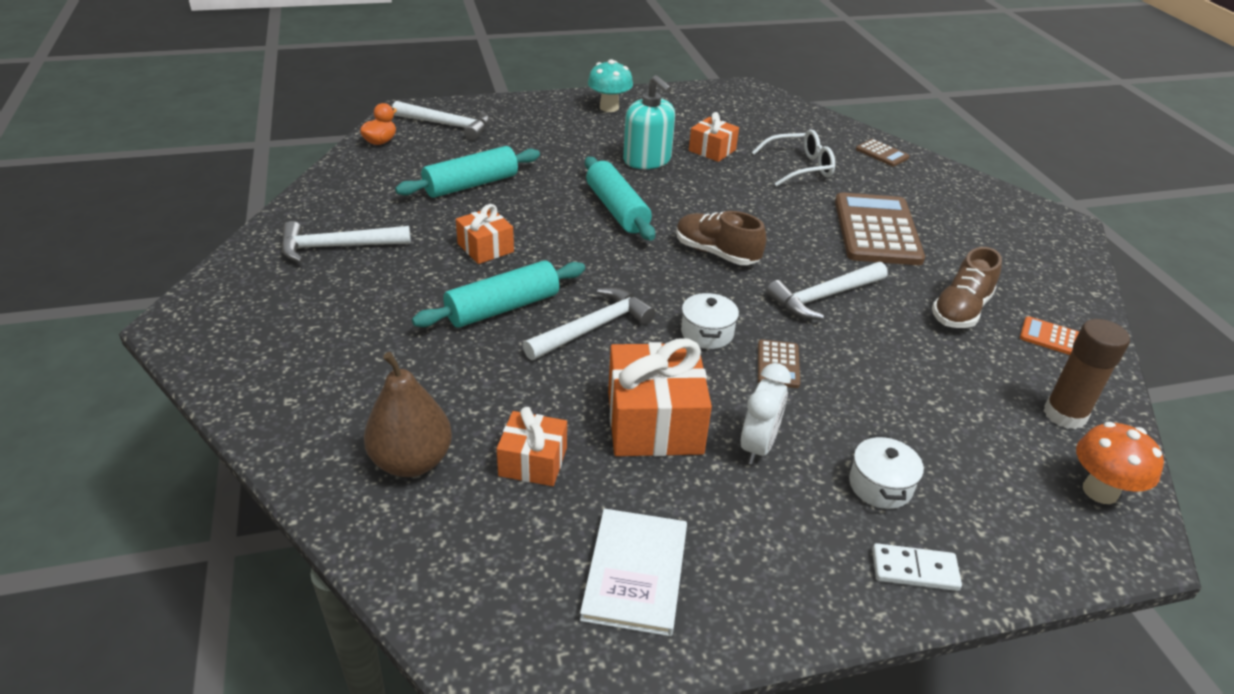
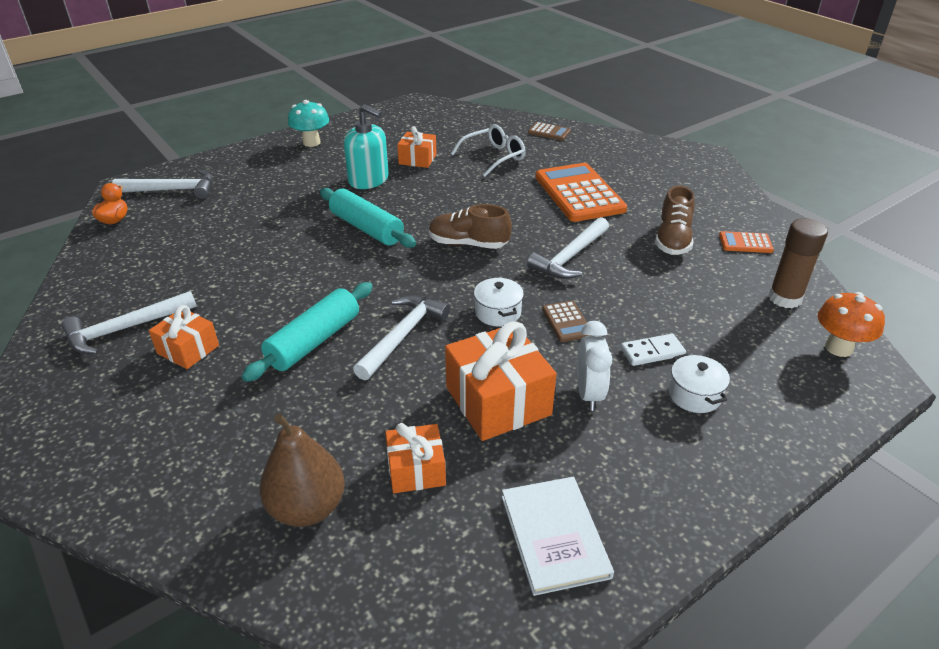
camera: 20 degrees left, 0 degrees up
(471, 184) = (224, 238): turquoise rolling pin -> none
(485, 248) = (269, 292): orange gift -> orange gift (188, 349)
(877, 230) = (579, 193): brown calculator -> orange calculator
(914, 570) = (755, 453): white domino -> white domino (652, 352)

